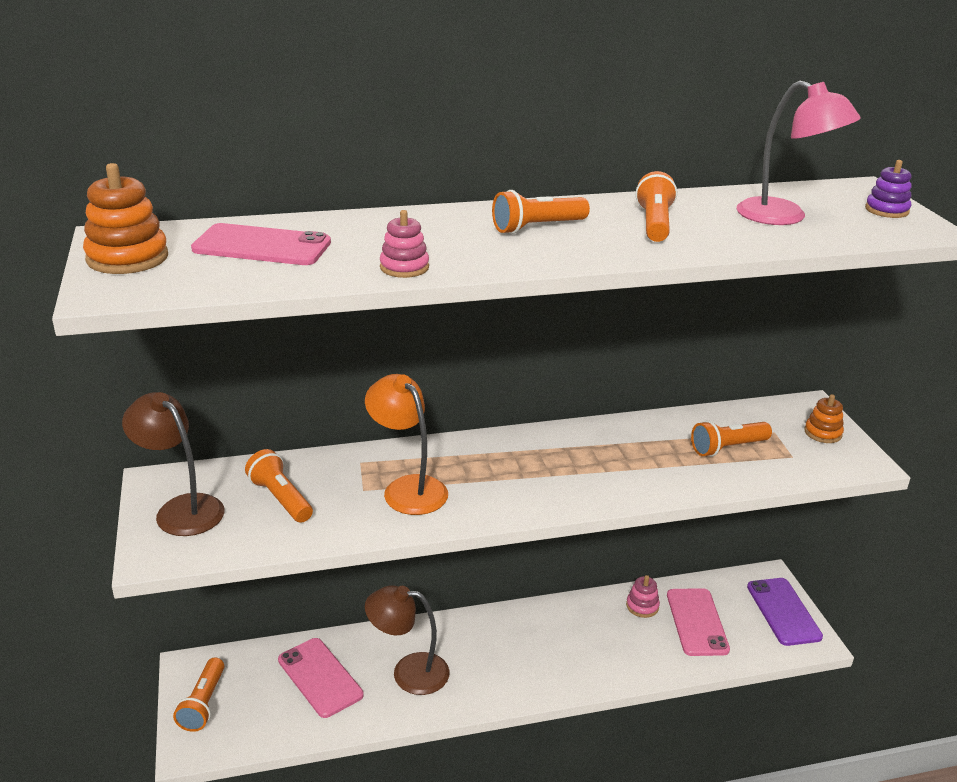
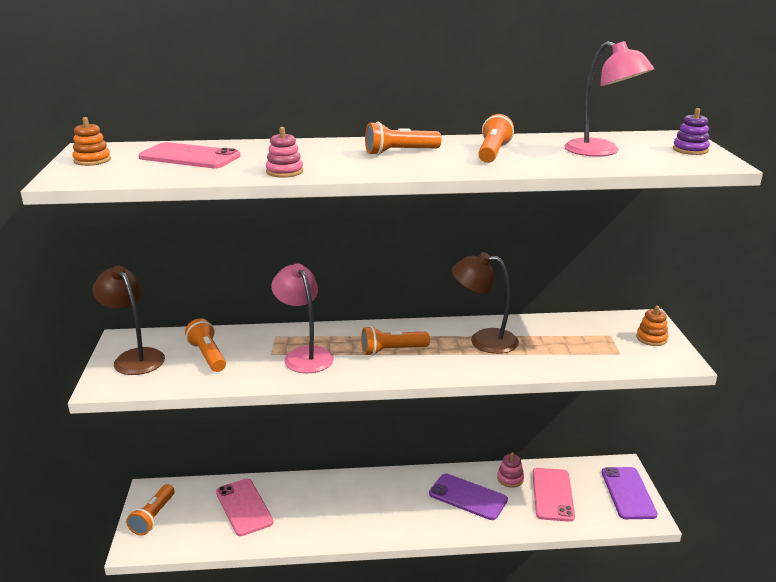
camera: 10 degrees right, 5 degrees down
(127, 258) = (92, 160): orange stacking toy -> orange stacking toy, size x0.62
(407, 488) = (304, 355): orange lamp -> pink lamp
(409, 672) = (312, 510): brown lamp -> brown lamp (483, 340)
(597, 635) = (468, 497): none -> purple phone
(727, 448) = (567, 344): orange flashlight -> orange flashlight (392, 351)

